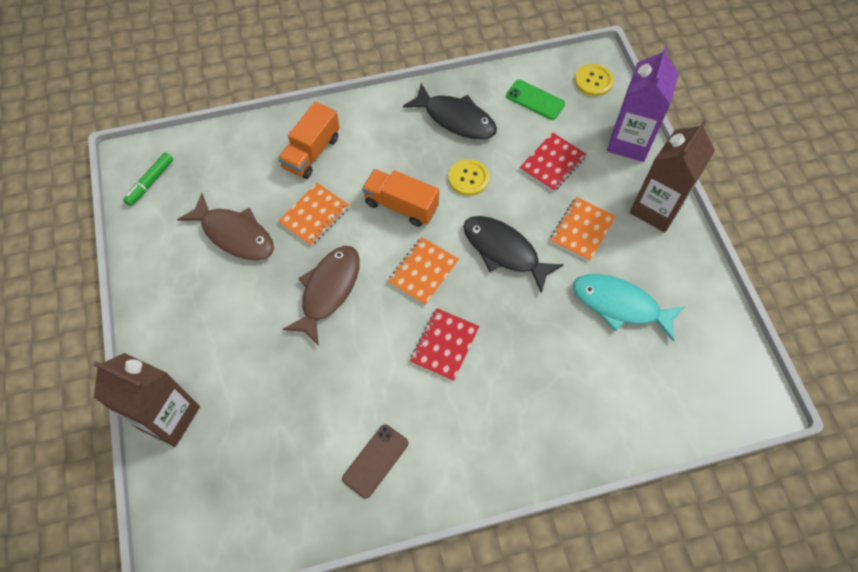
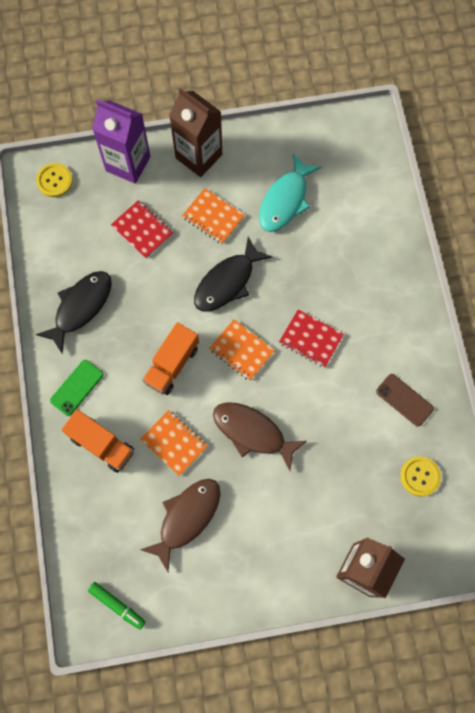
camera: 85 degrees left, 10 degrees up
(468, 178) = (149, 303): yellow button -> yellow button (420, 476)
(535, 100) = (69, 234): green phone -> green phone (77, 387)

